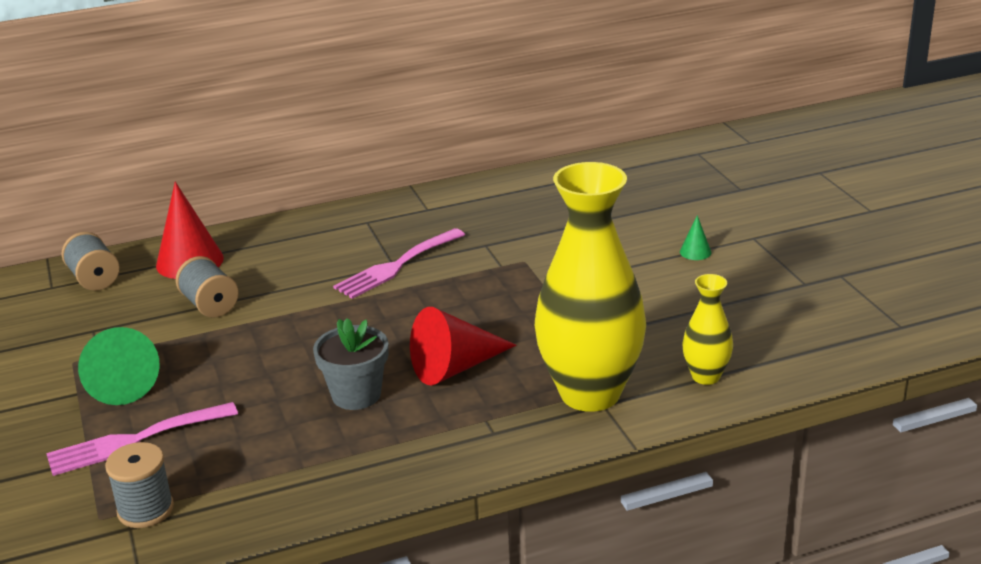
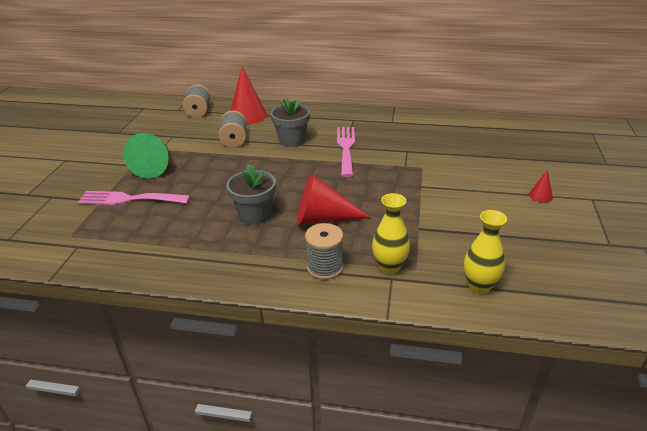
camera: 30 degrees right, 5 degrees up
(145, 510) = (93, 239): grey spool -> grey spool (325, 267)
(304, 279) = (292, 140): none -> grey flower pot
(396, 266) = (346, 148): pink fork -> pink fork turned 105 degrees clockwise
(590, 393) = (389, 267): yellow vase -> yellow vase, size x0.47
(695, 252) = (540, 196): green cone -> red cone

